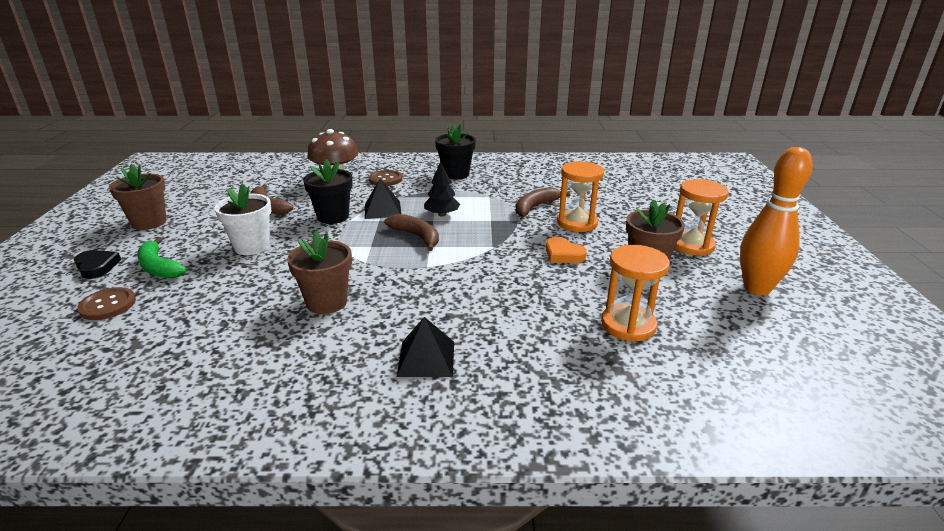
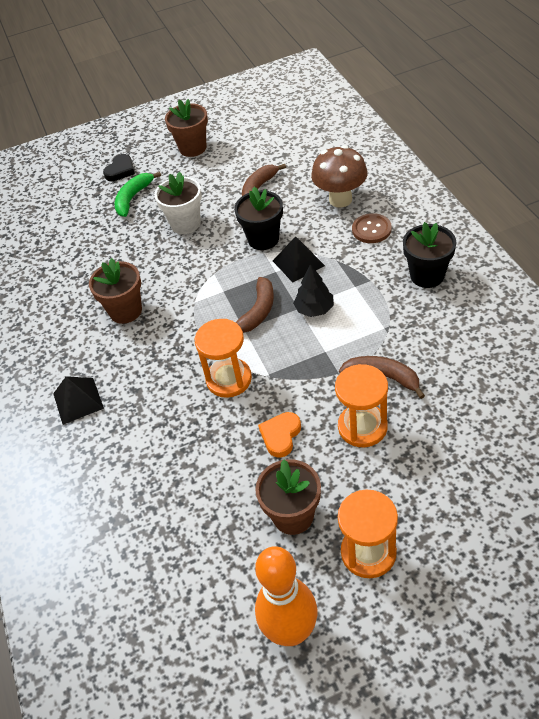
camera: 75 degrees right, 20 degrees up
(108, 305) = (79, 209): brown button -> none
(628, 325) = (171, 521): orange hourglass -> orange hourglass (229, 379)

